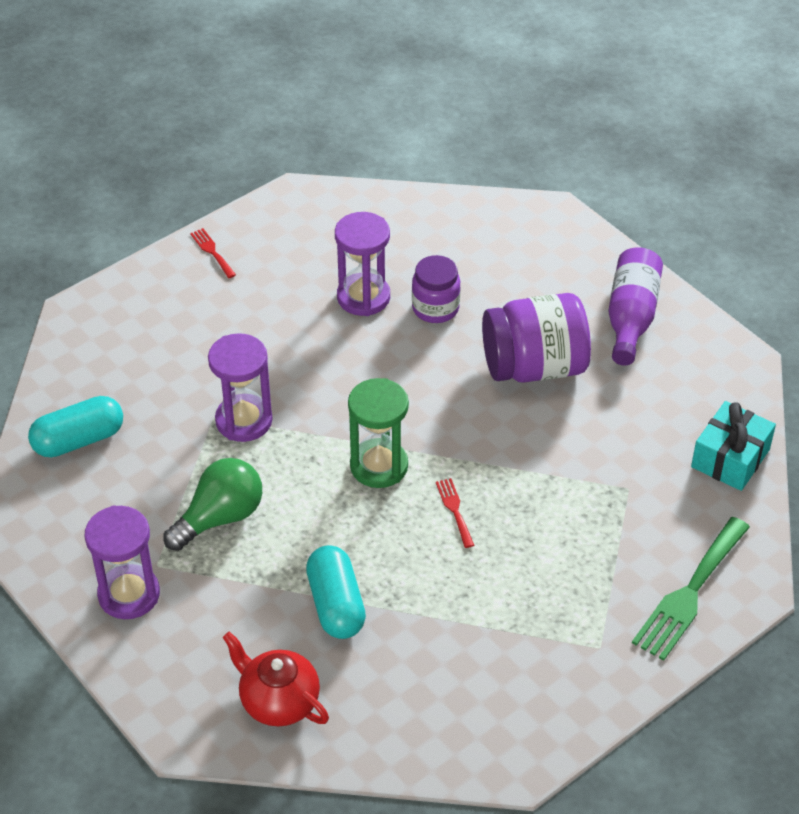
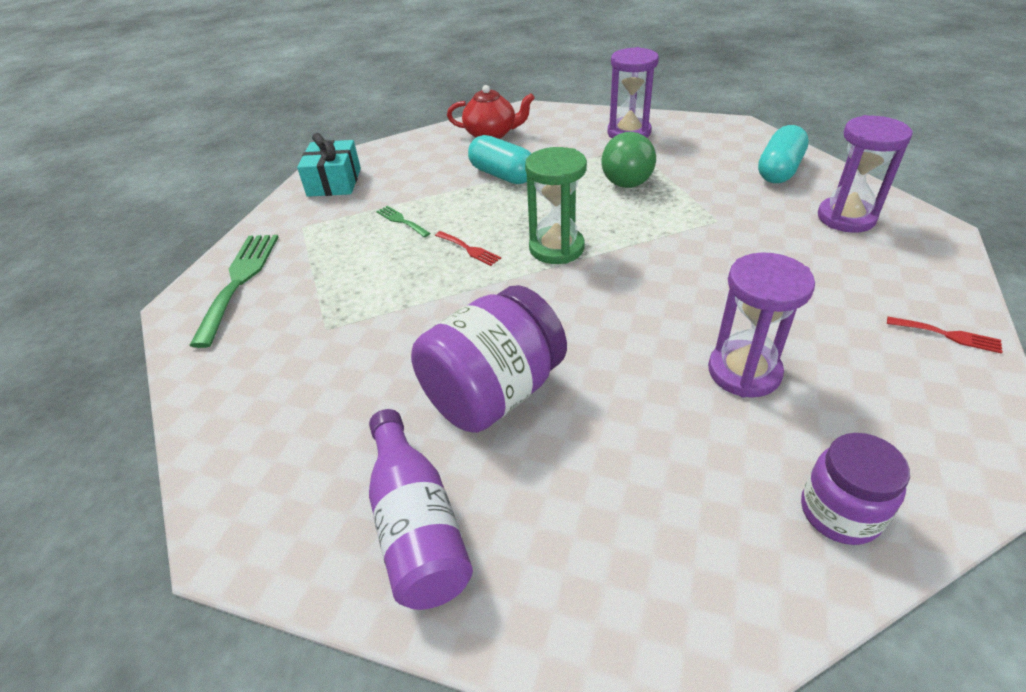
camera: 150 degrees right, 5 degrees down
(244, 420) = (694, 228): purple hourglass -> purple hourglass (846, 218)
(435, 308) = (659, 401): purple jar -> purple jar (839, 513)
(492, 591) = (401, 221): none -> green fork
(730, 458) = (223, 404): turquoise gift -> turquoise gift (334, 182)

